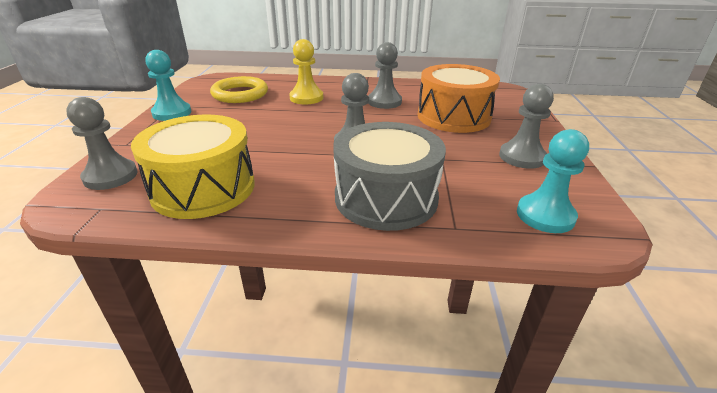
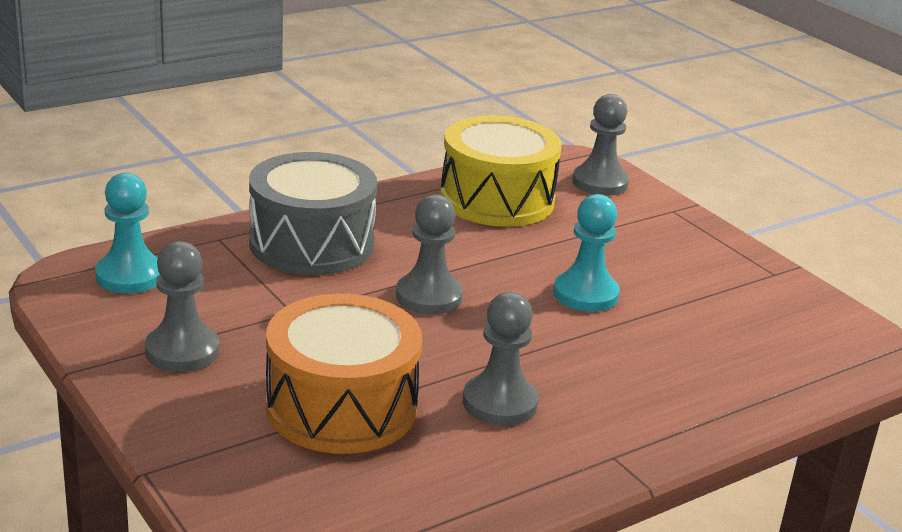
camera: 140 degrees right, 5 degrees down
(172, 113) = (739, 261): turquoise pawn -> turquoise pawn (585, 294)
(240, 94) = (747, 329): yellow ring -> none
(306, 98) = (637, 361): yellow pawn -> none

